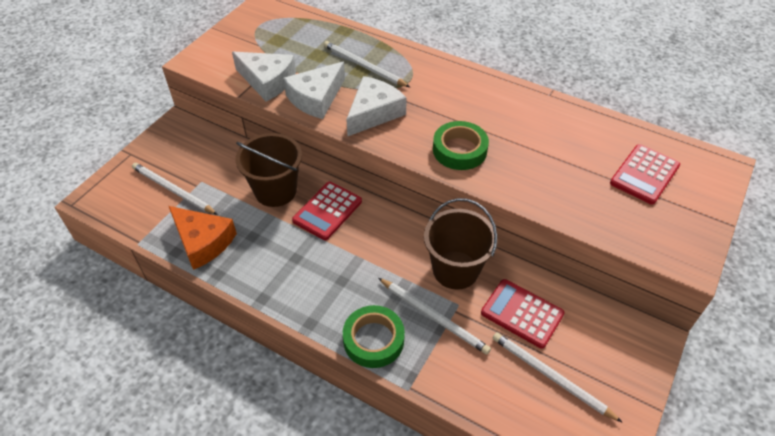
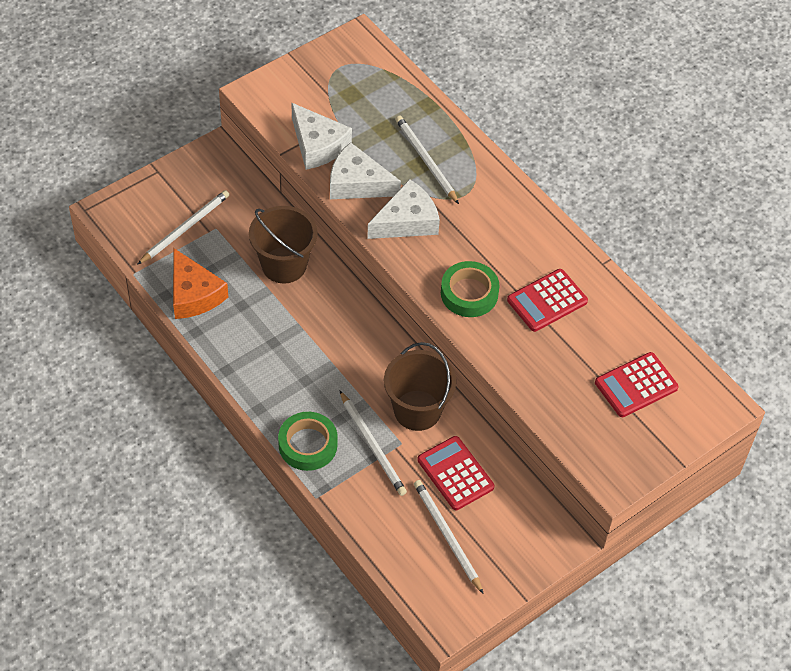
camera: 20 degrees right, 5 degrees up
(173, 190) = (185, 228): white pencil -> white pencil turned 75 degrees clockwise
(316, 98) = (357, 183): white cheese -> white cheese turned 45 degrees clockwise
(327, 211) = (325, 305): red calculator -> red calculator (547, 301)

